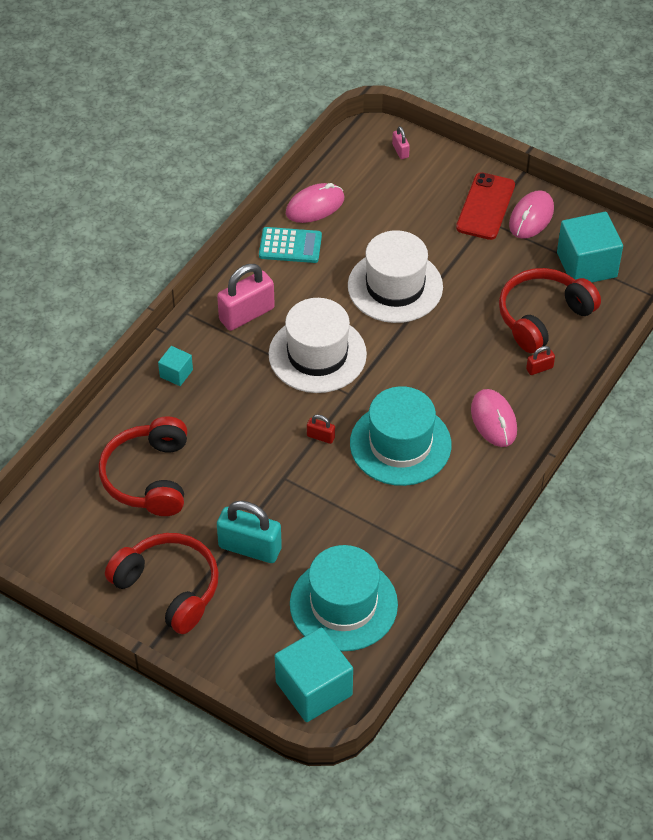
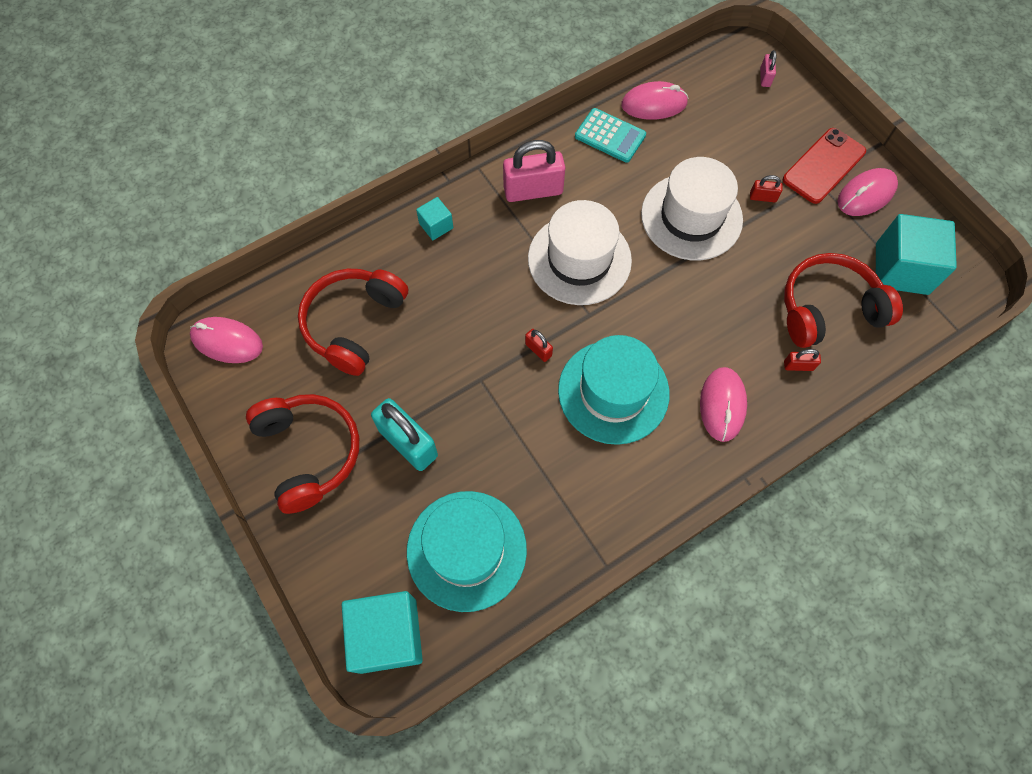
camera: 25 degrees right, 15 degrees up
(42, 533) = (227, 341): none -> pink mouse
(447, 249) = (762, 197): none -> red padlock

